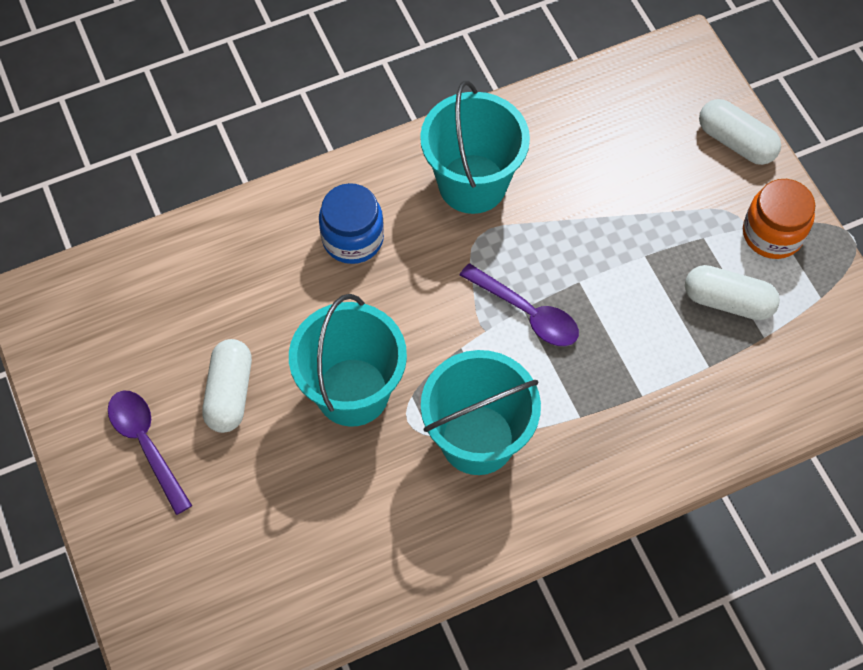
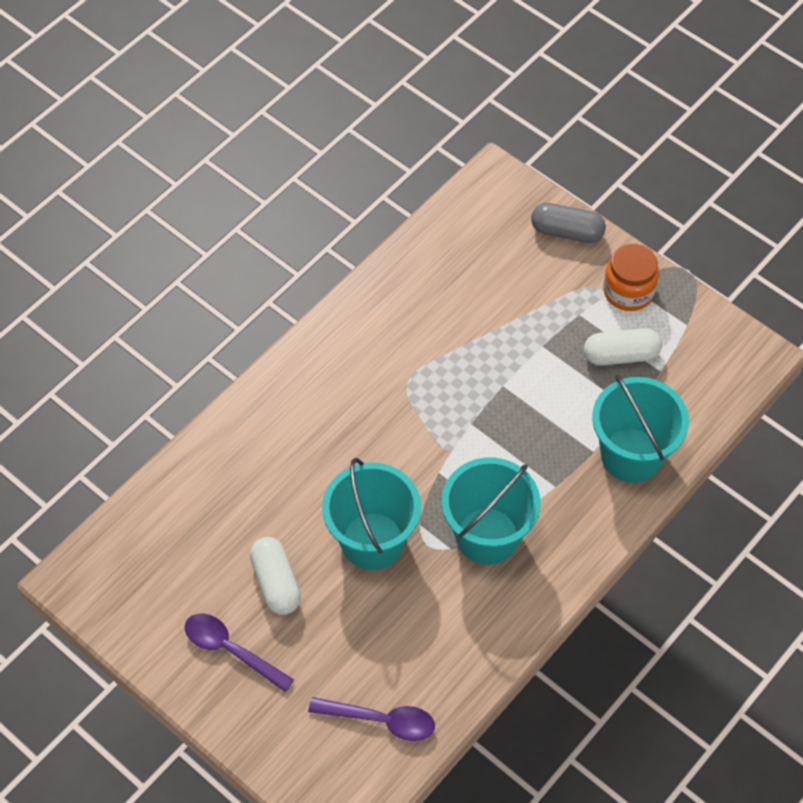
camera: 25 degrees left, 5 degrees down
(353, 238) = (309, 423): blue jar -> none
(472, 184) = (381, 343): turquoise bucket -> turquoise bucket (631, 455)
(527, 313) = (475, 425): purple spoon -> purple spoon (381, 720)
(736, 142) = (567, 232): white capsule -> grey capsule

